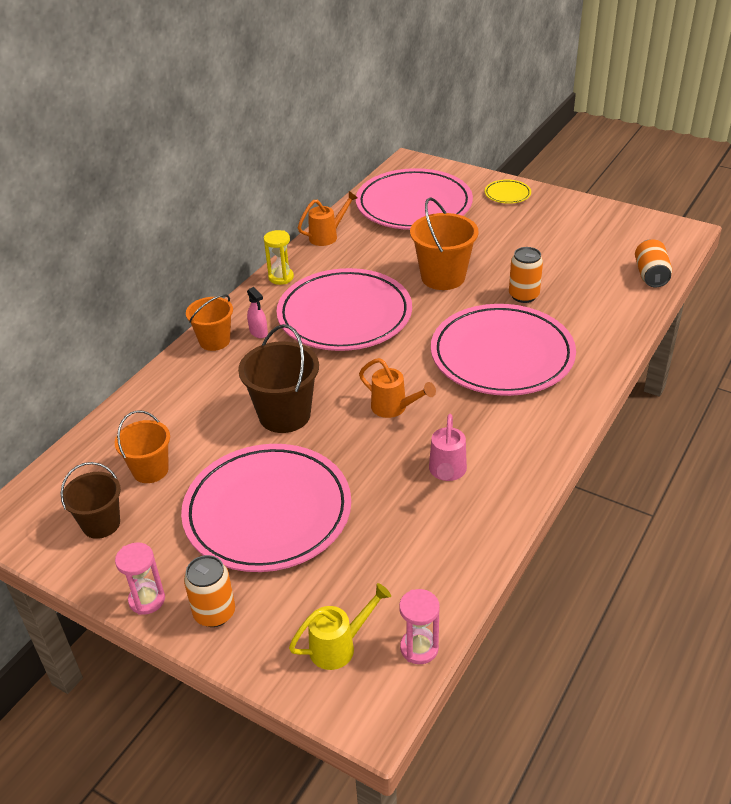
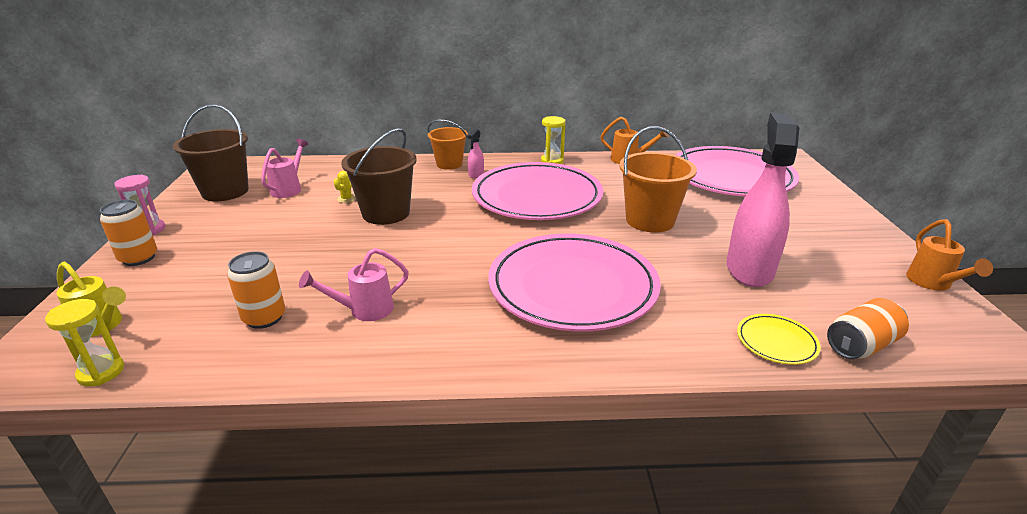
camera: 55 degrees right, 10 degrees down
(101, 524) = (225, 191): brown bucket -> brown bucket, size x1.53
(150, 470) = (289, 188): orange bucket -> pink watering can
(224, 433) = (346, 199): none -> yellow cactus
(267, 512) = (264, 242): pink plate -> none
(394, 408) = (435, 255): orange watering can -> orange watering can (932, 284)
(419, 648) = (101, 372): pink hourglass -> yellow hourglass
(507, 194) = (833, 211): yellow plate -> yellow plate (776, 342)
(523, 295) = (685, 270): orange can -> orange can (264, 318)
(546, 269) = (749, 269): none -> pink spray bottle

